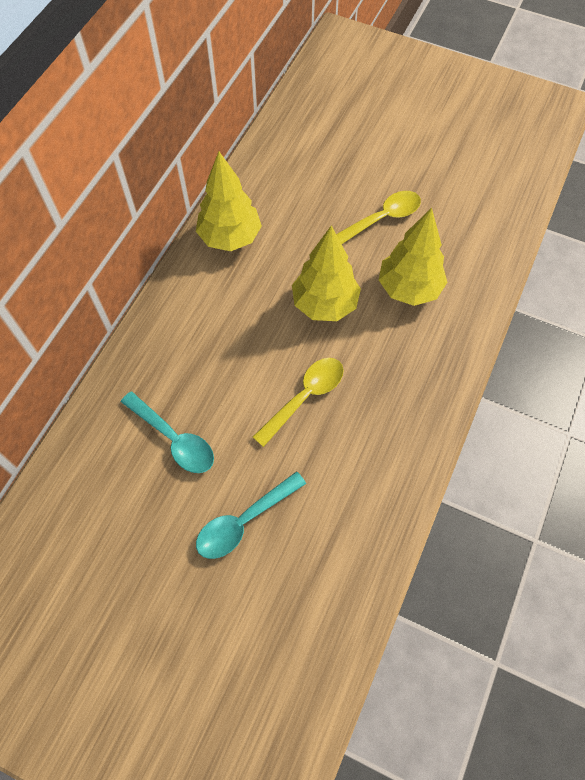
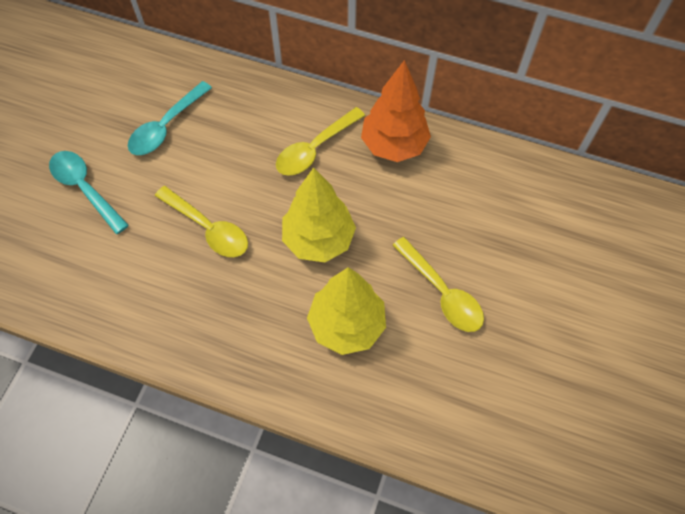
camera: 85 degrees right, 0 degrees up
(224, 301) = (315, 149): none -> yellow spoon
(230, 238) = (393, 145): yellow tree -> orange tree

